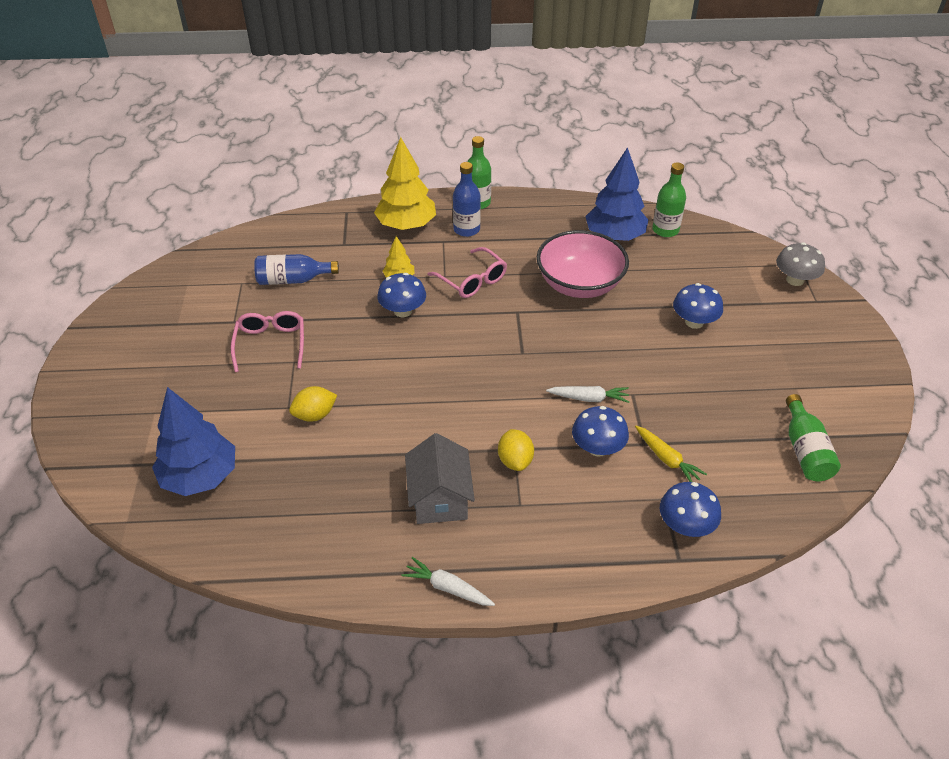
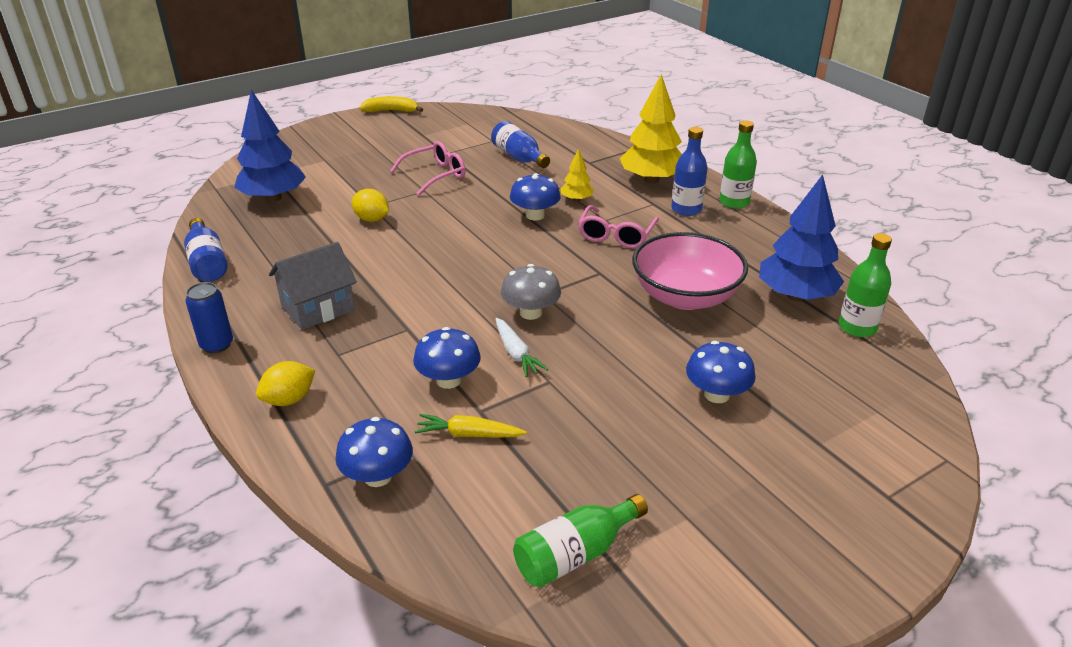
camera: 60 degrees right, 10 degrees down
(94, 327) = (391, 111): none -> yellow banana
(290, 563) = (207, 262): none -> blue bottle
(448, 588) = (217, 345): white carrot -> blue can
(515, 461) = (393, 334): yellow lemon -> yellow lemon (289, 399)
(667, 459) = (469, 434): yellow carrot -> yellow carrot turned 75 degrees clockwise
(795, 280) = (907, 464): grey mushroom -> grey mushroom (531, 313)

